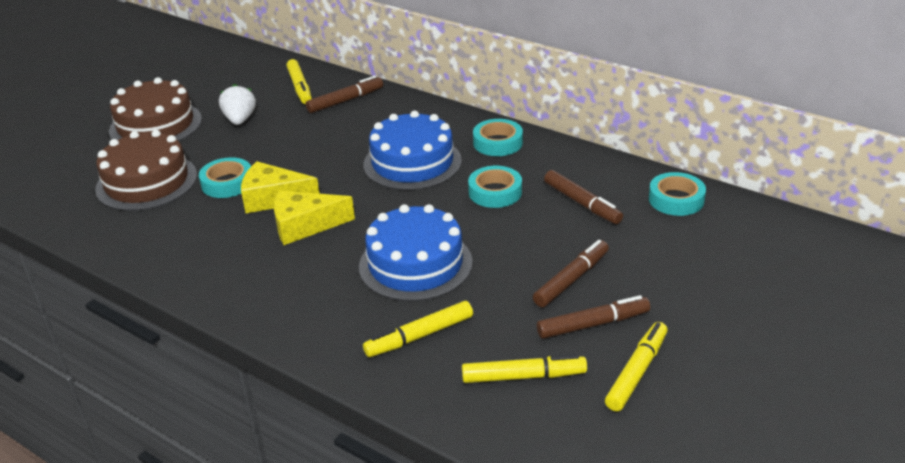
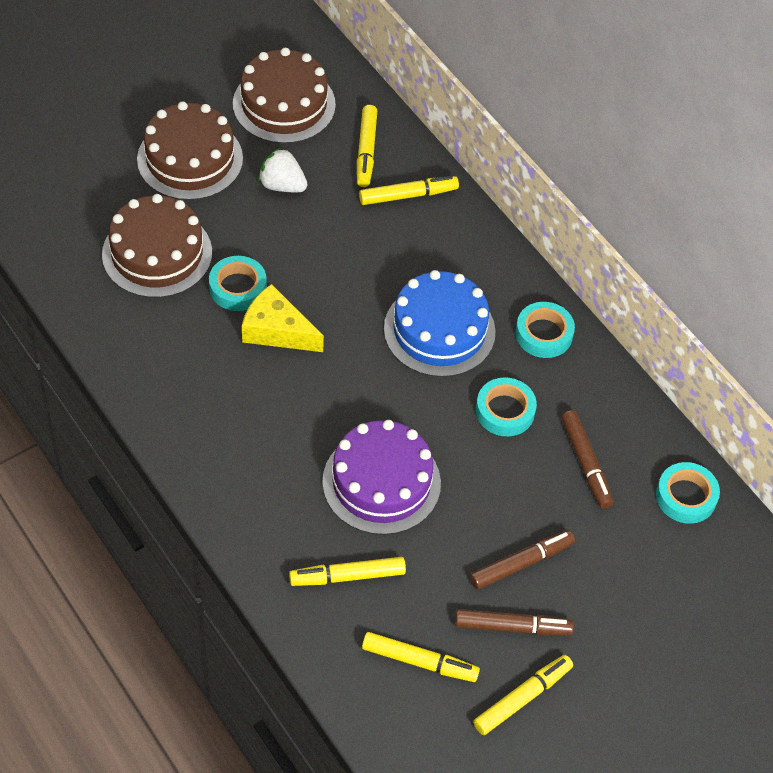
camera: 15 degrees right, 20 degrees up
(222, 81) = (284, 104): none -> brown cake
(240, 120) = (282, 185): white strawberry -> white strawberry turned 75 degrees counterclockwise
(304, 225) = (294, 384): yellow cheese -> none
(345, 100) = (408, 195): brown marker -> yellow marker
(415, 264) = (381, 482): blue cake -> purple cake

